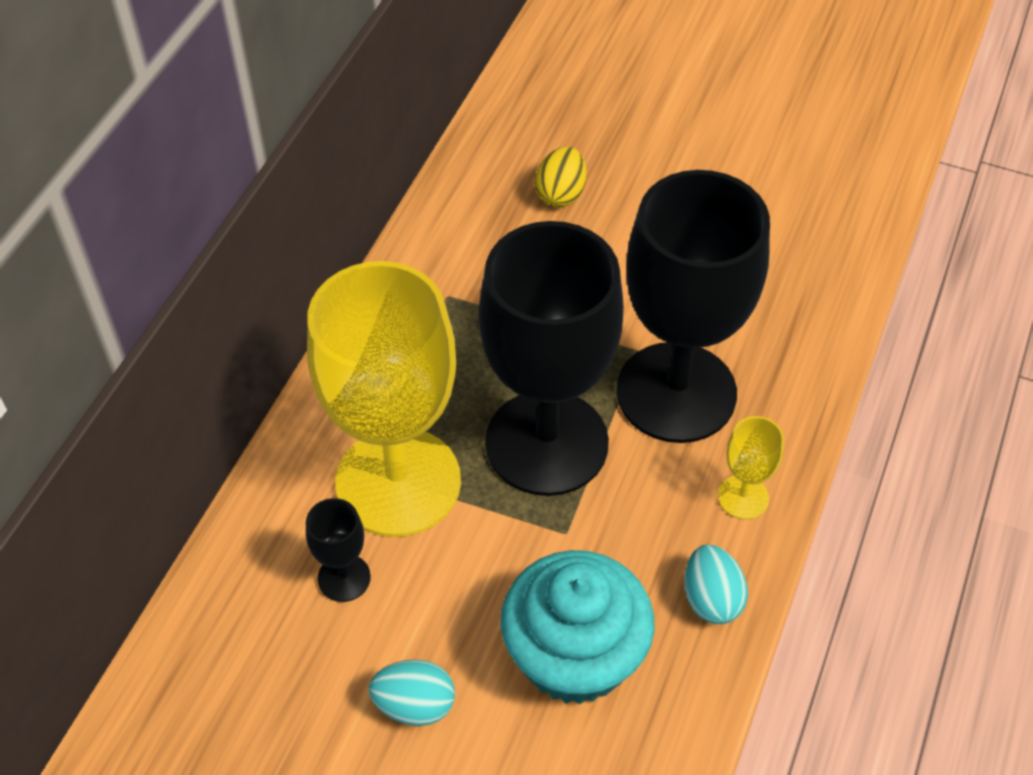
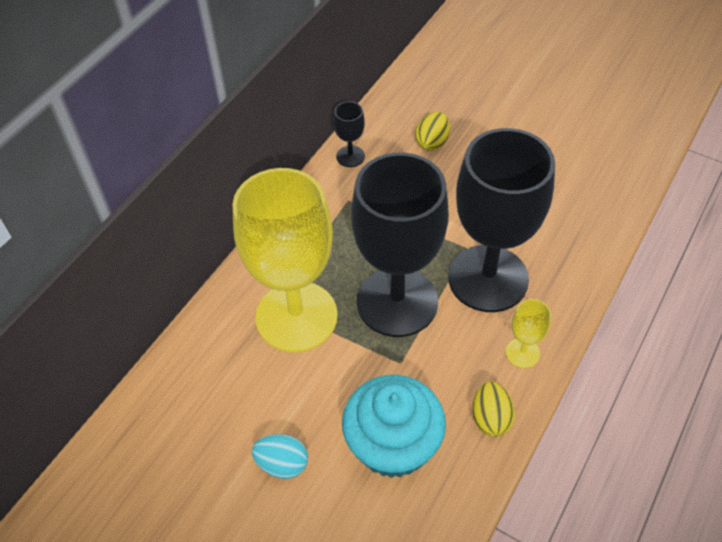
camera: 10 degrees right, 0 degrees up
(344, 578) = (251, 374): black goblet -> black goblet (350, 156)
(711, 599) = (490, 418): turquoise egg -> yellow egg

